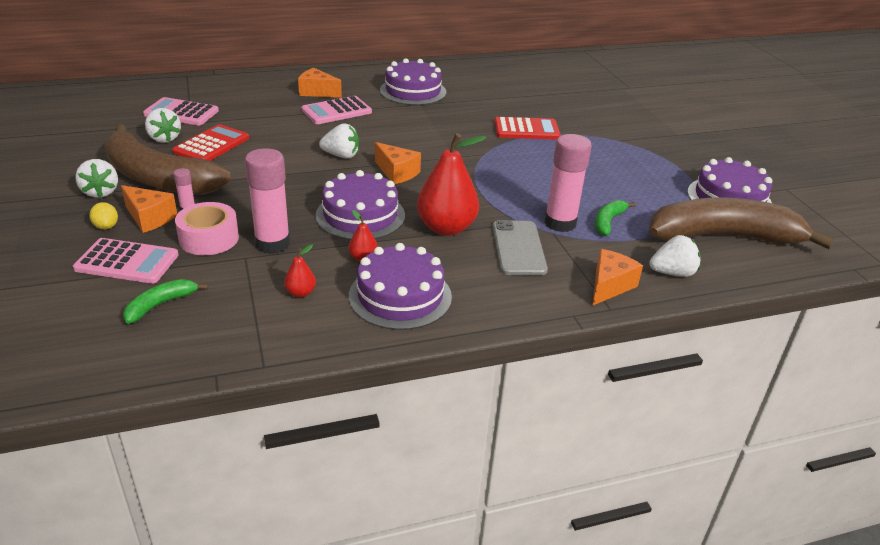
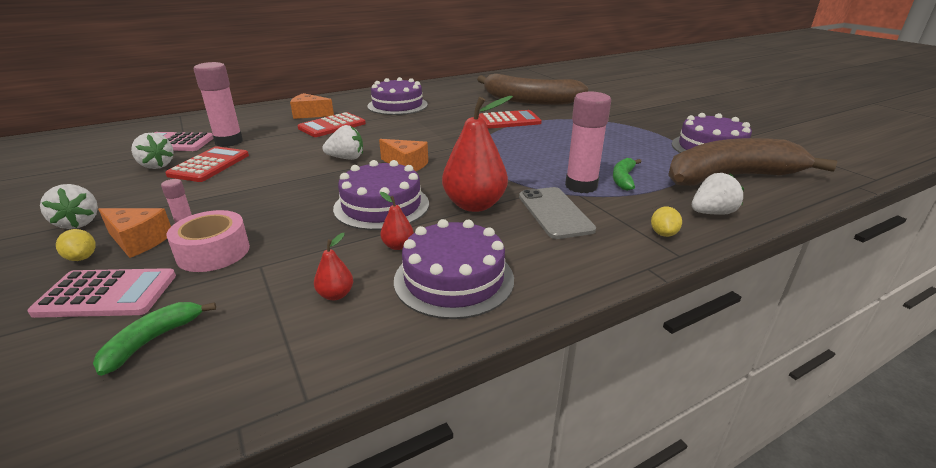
camera: 10 degrees left, 5 degrees down
(158, 178) = (150, 201): brown banana -> brown banana (529, 100)
(272, 244) = (291, 246): pink glue stick -> pink glue stick (229, 142)
(336, 111) = (332, 126): pink calculator -> red calculator
(609, 286) = (663, 233): orange cheese -> yellow lemon

